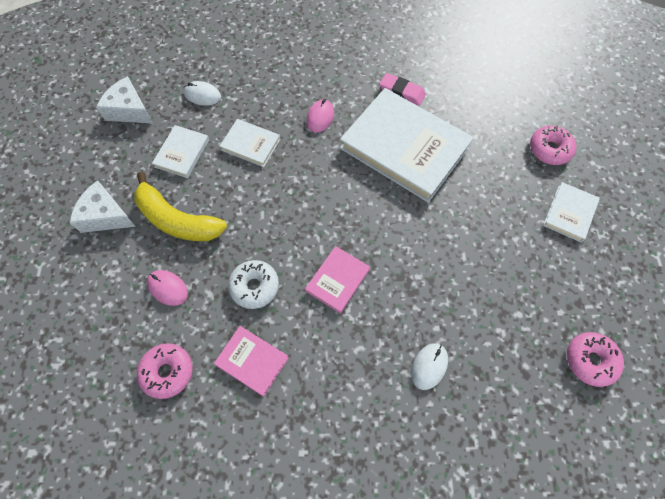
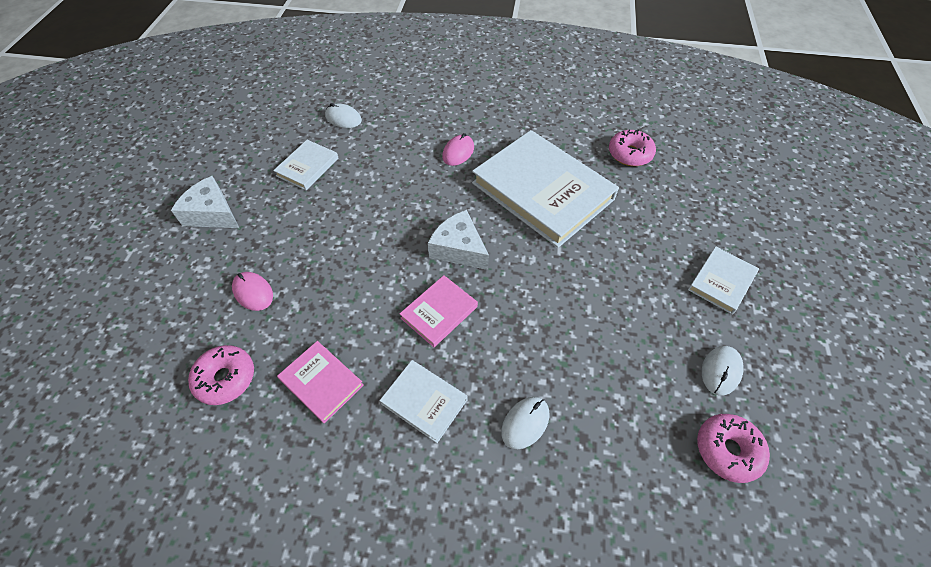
camera: 10 degrees right, 10 degrees down
(129, 110) = (267, 123): white cheese -> white cheese (459, 249)
(177, 220) = (283, 228): yellow banana -> none
(251, 144) = (379, 168): white book -> white book (424, 401)
(254, 286) = (346, 305): white donut -> none
(402, 92) = (550, 139): pink eraser -> none
(549, 149) = (706, 214): pink donut -> pink donut (630, 154)
(577, 294) = (721, 371): none -> white mouse

